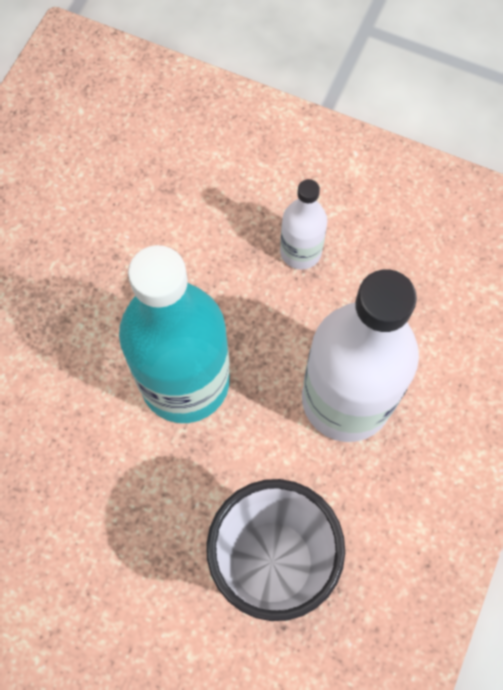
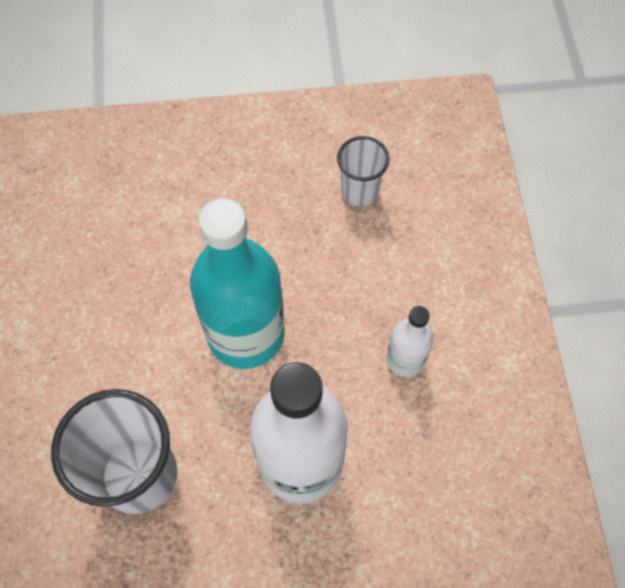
camera: 60 degrees right, 5 degrees down
(100, 192) = (359, 191): none -> white cup

